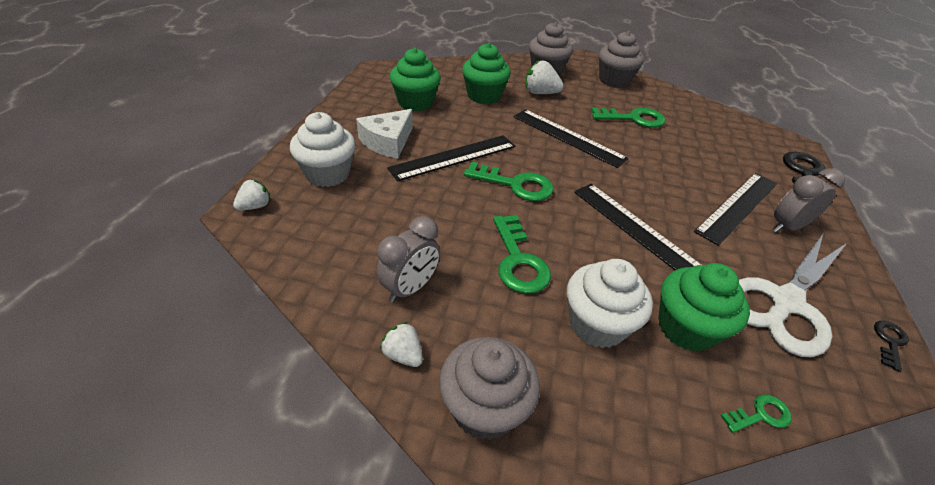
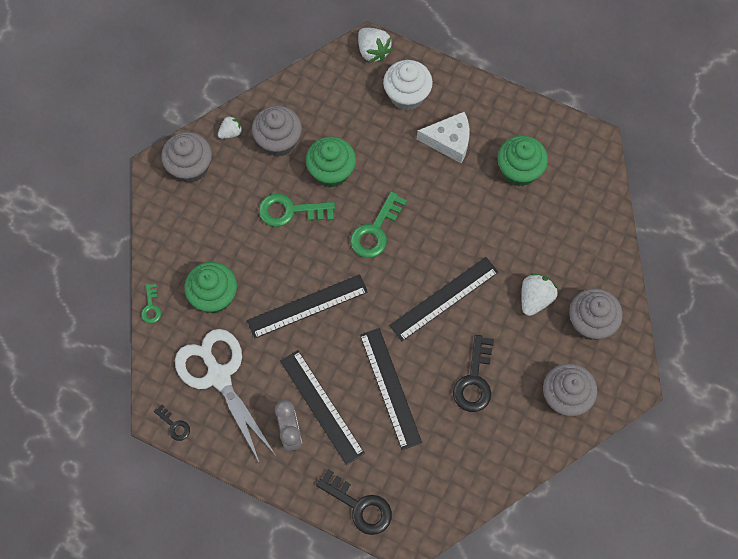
camera: 105 degrees right, 25 degrees up
(255, 206) = (373, 51): white strawberry -> white strawberry, size x1.59
(388, 142) = (449, 141): white cheese -> white cheese turned 135 degrees clockwise
(410, 288) = (278, 141): grey clock -> grey cupcake
(453, 157) = (420, 190): black ruler -> black ruler (390, 388)
(484, 96) = (531, 238): green cupcake -> green cupcake (331, 172)
(597, 324) = (228, 243): white cupcake -> none
(633, 119) = (474, 380): green key -> black key

